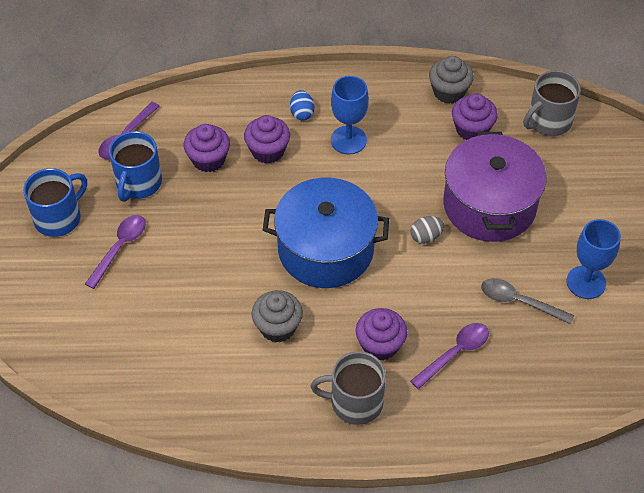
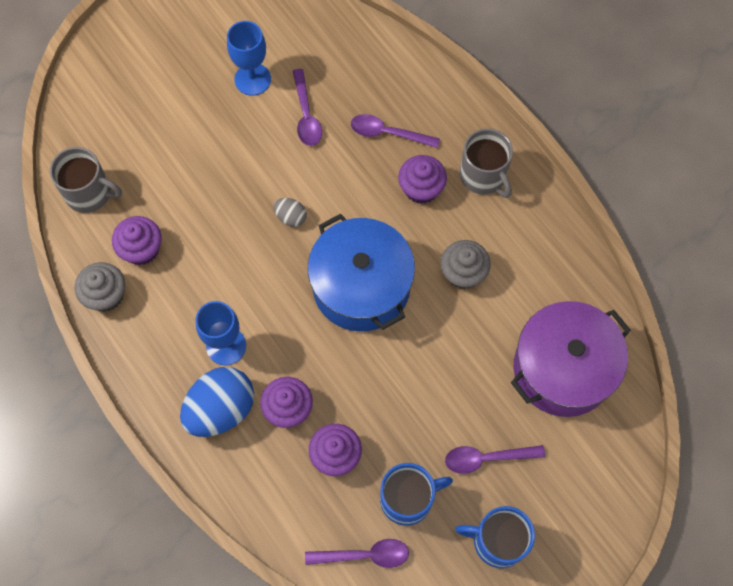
camera: 125 degrees left, 15 degrees up
(302, 113) = (221, 409): blue egg -> blue egg, size x2.12
(489, 205) = (221, 188): purple pot -> purple pot (562, 368)
(518, 301) = (306, 115): grey spoon -> purple spoon

